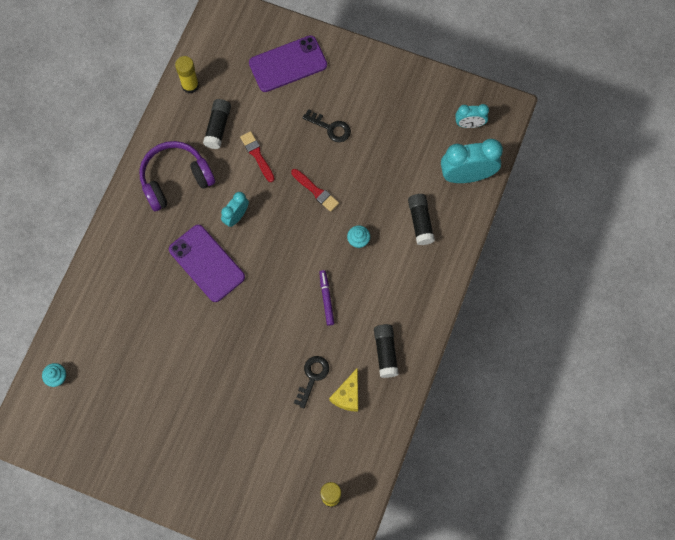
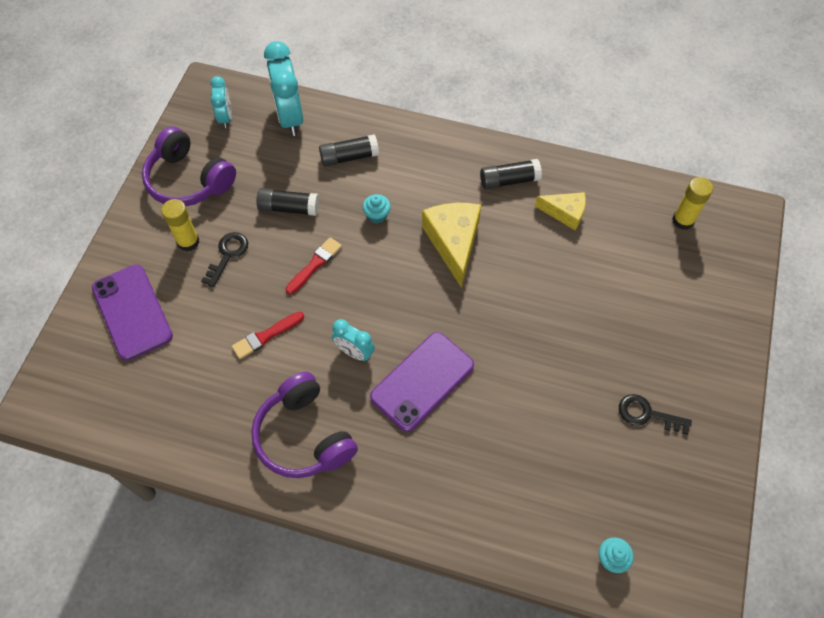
camera: 95 degrees left, 10 degrees down
(190, 85) = (157, 434): yellow glue stick -> yellow glue stick (188, 242)
(218, 127) = (224, 389): black glue stick -> black glue stick (289, 208)
(312, 377) = (551, 249): black key -> black key (647, 414)
(326, 299) = (453, 242): purple marker -> yellow cheese
(405, 98) = (189, 180): none -> purple headphones

